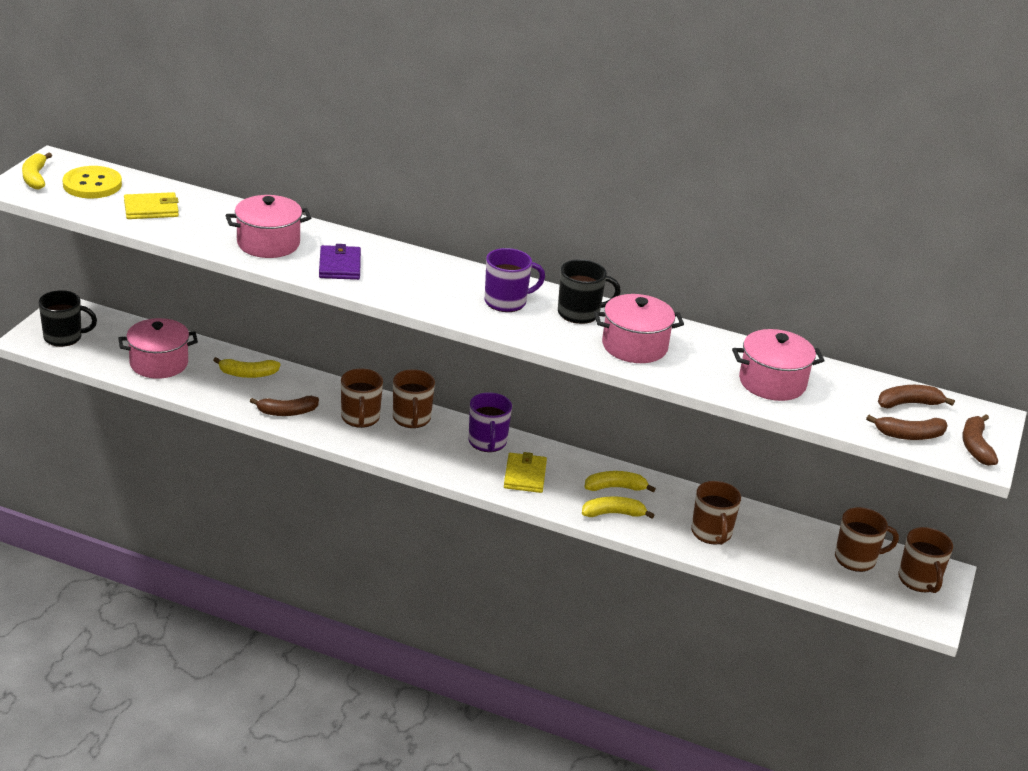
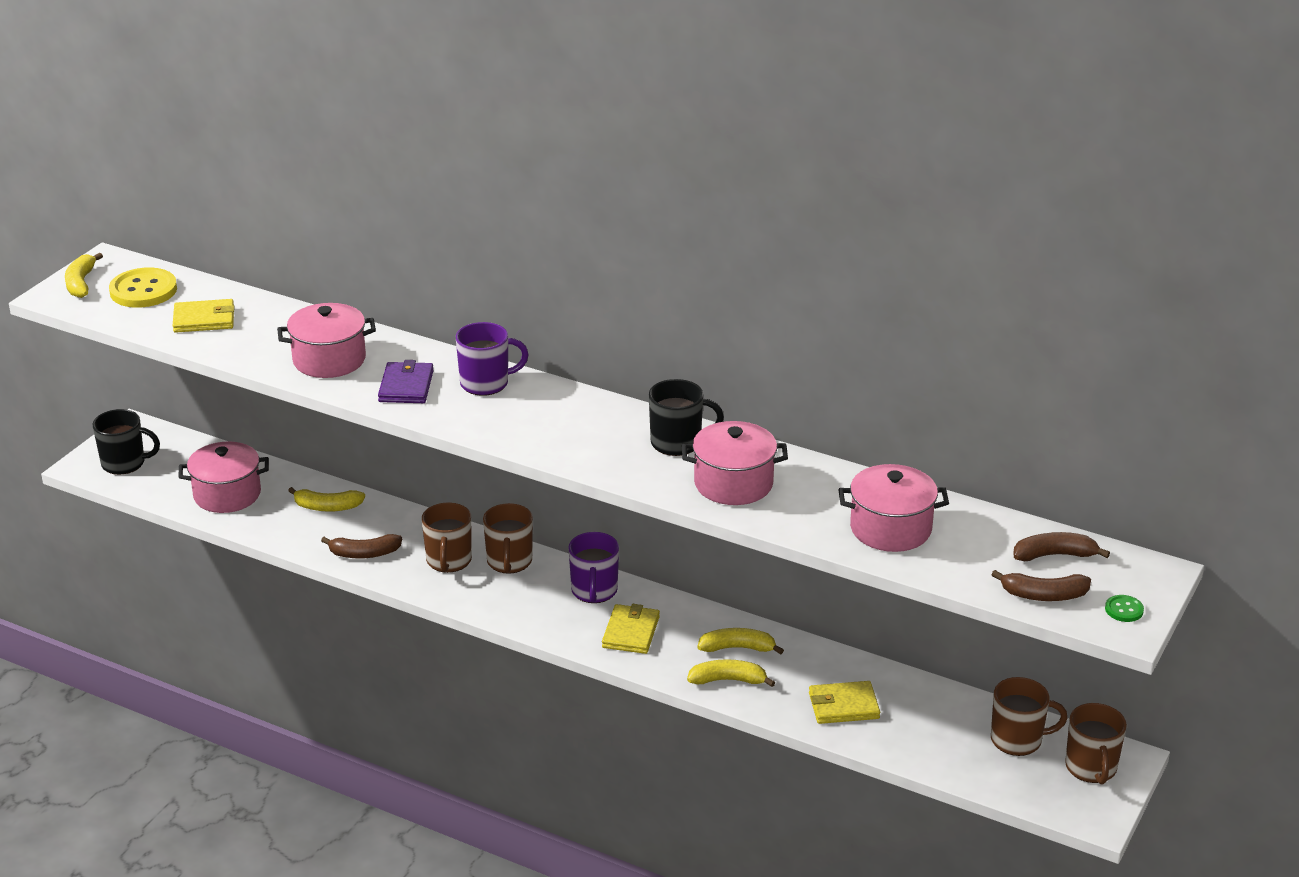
camera: 10 degrees right, 0 degrees up
(506, 302) = (593, 429): purple mug -> purple mug (486, 383)
(711, 533) = (843, 706): brown mug -> yellow wallet
(975, 446) = (1124, 610): brown banana -> green button

